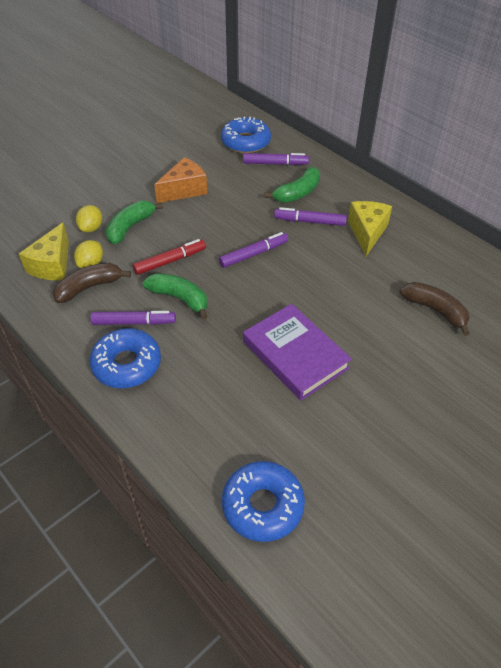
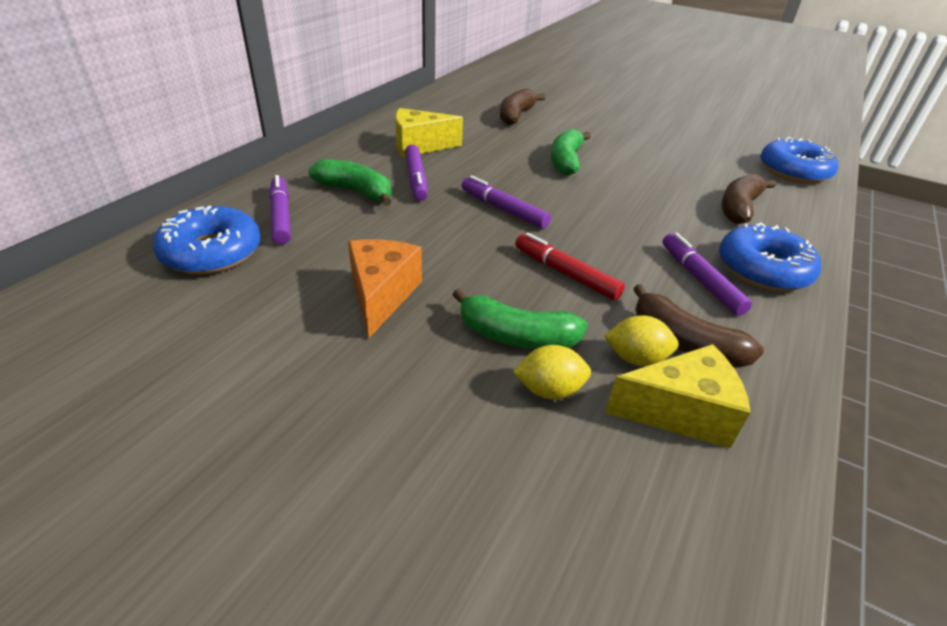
camera: 110 degrees left, 10 degrees down
(179, 298) = (626, 251): green banana -> green banana (566, 161)
(184, 190) = (382, 295): orange cheese -> orange cheese turned 60 degrees clockwise
(208, 402) = (739, 208): none -> brown banana
(295, 355) = (632, 171): purple book -> none

